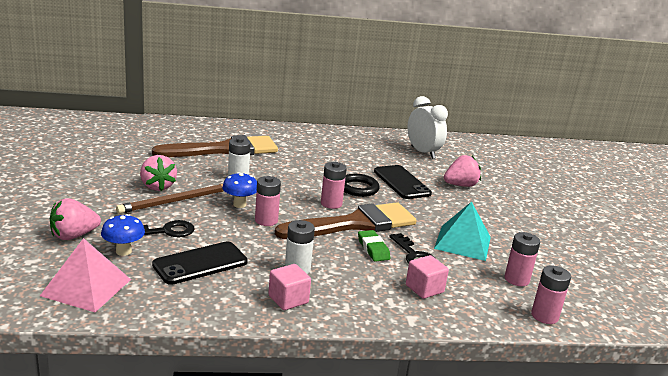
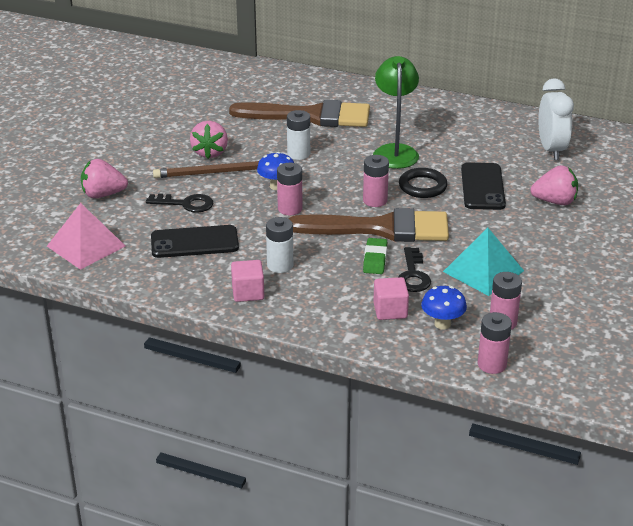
camera: 30 degrees right, 10 degrees up
(123, 251) = (136, 218): blue mushroom -> blue mushroom (442, 324)
(314, 166) = (395, 151): none -> green lamp

